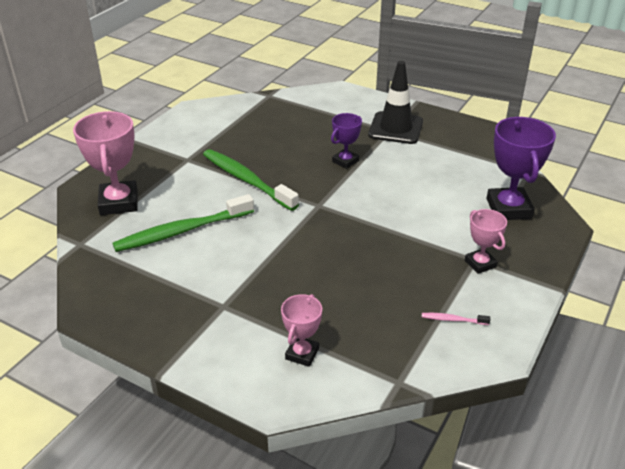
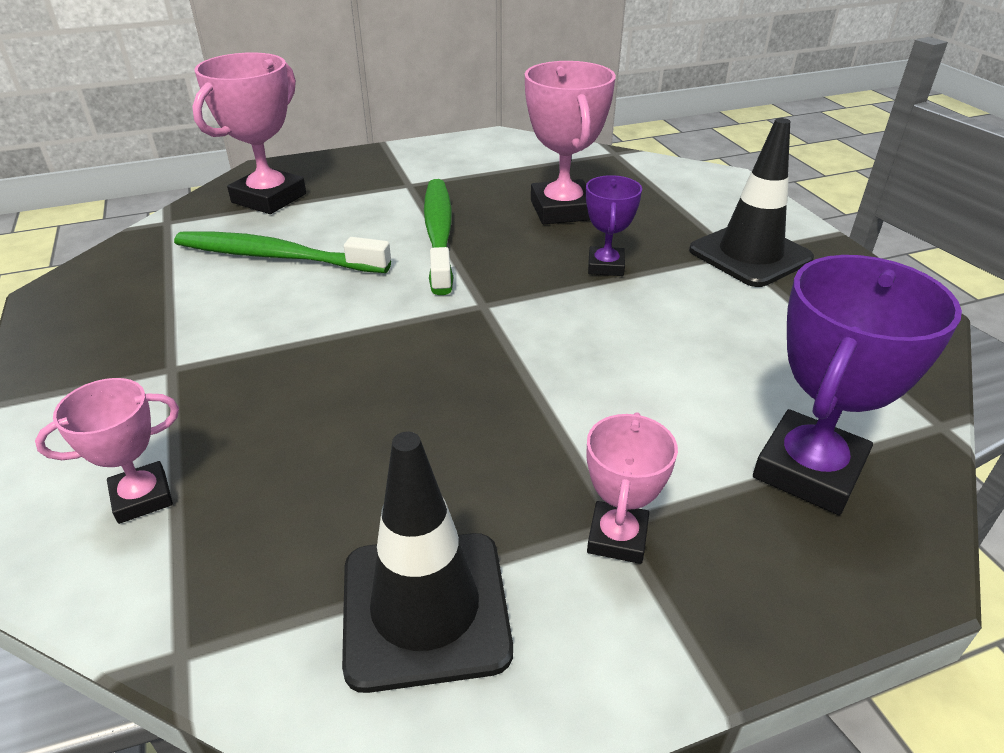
camera: 40 degrees right, 0 degrees up
(287, 140) = (562, 210): none -> pink trophy
(345, 161) = (606, 266): purple trophy -> purple trophy turned 75 degrees counterclockwise
(453, 320) = (425, 608): pink toothbrush -> black traffic cone

